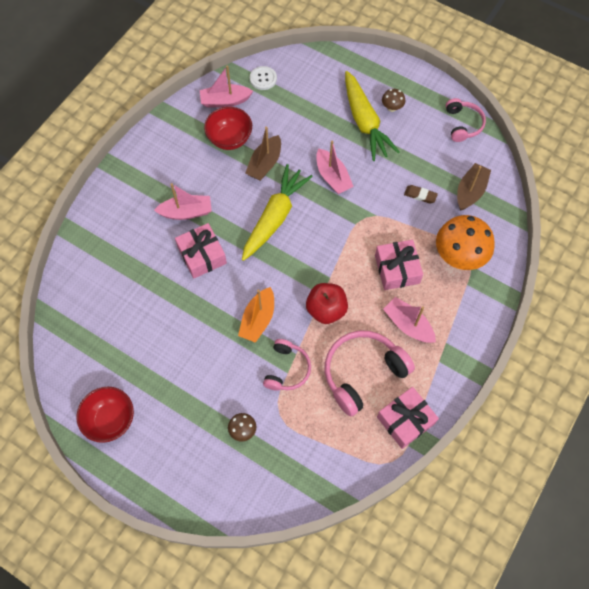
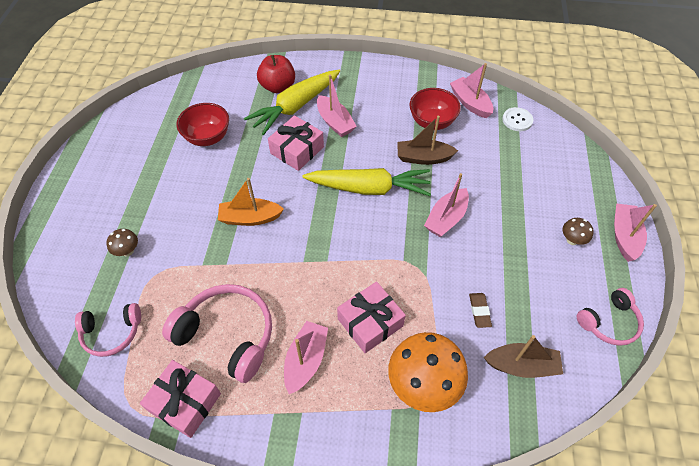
camera: 65 degrees right, 10 degrees down
(111, 420) = (110, 152): red bowl -> red bowl (208, 137)
(287, 369) = (205, 263): pink headphones -> pink headphones (112, 333)
(326, 309) = (287, 272): red apple -> red apple (278, 87)
(364, 122) = (534, 221): yellow carrot -> yellow carrot (295, 107)
(404, 75) = (624, 236): none -> pink boat

